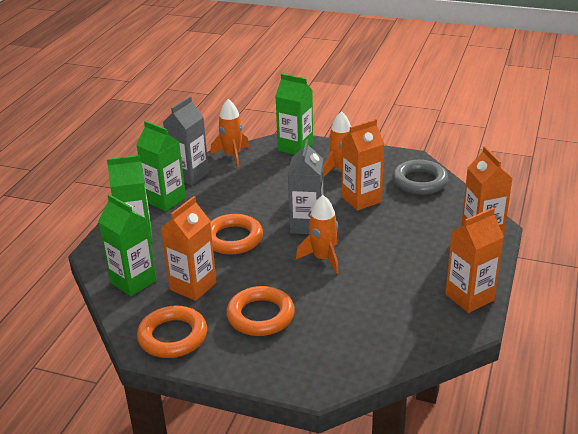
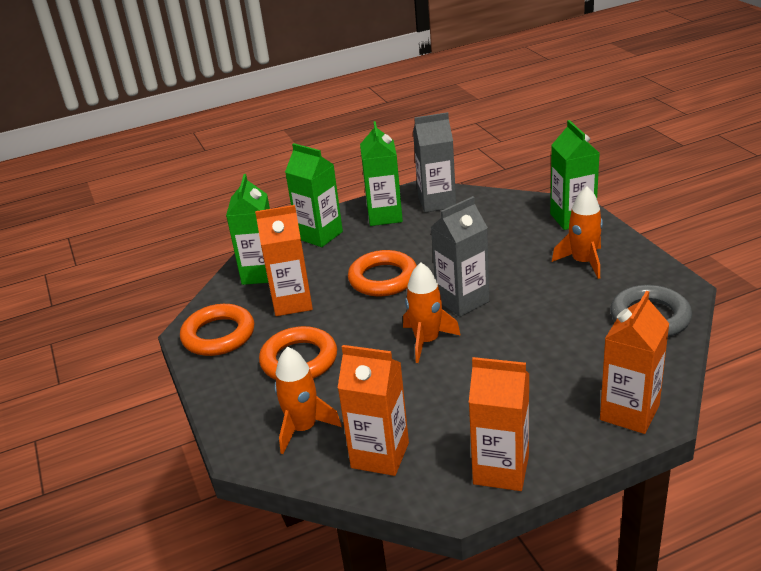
camera: 50 degrees right, 0 degrees up
(232, 155) = (500, 200): orange rocket -> orange rocket (303, 428)
(361, 199) = (555, 303): orange carton -> orange carton (380, 455)

